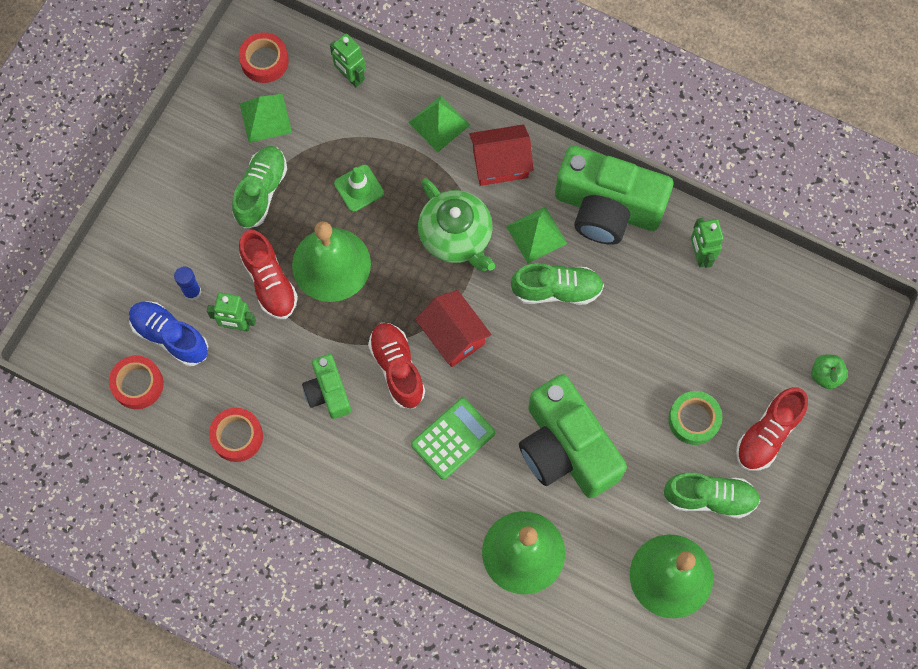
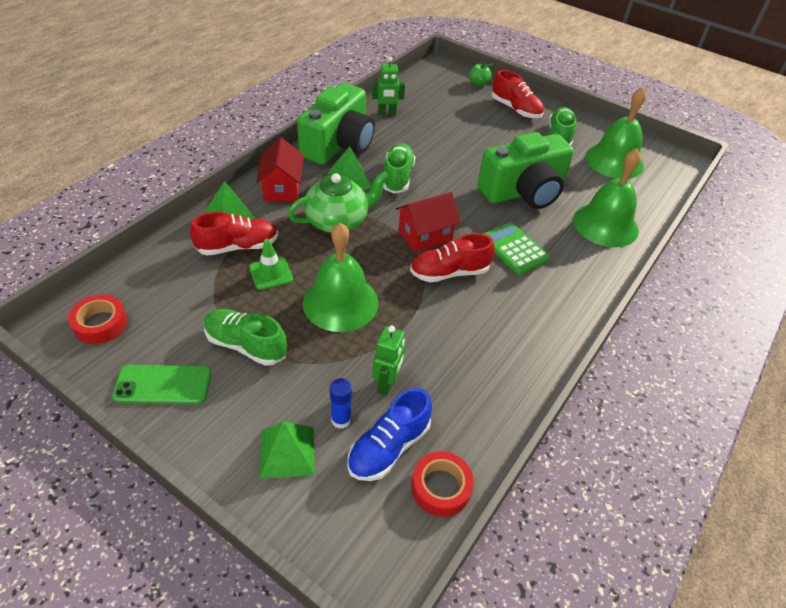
camera: 85 degrees left, 25 degrees down
(206, 137) = (163, 385): none -> green phone
(237, 436) = (506, 398): red tape -> none
(265, 118) = (165, 331): green pyramid -> green pyramid (287, 452)
(269, 282) = (346, 351): red shoe -> red shoe (238, 247)
(328, 392) = (466, 322): green camera -> none
(350, 77) = (155, 263): green robot -> none
(694, 419) = (504, 134): green tape -> none

